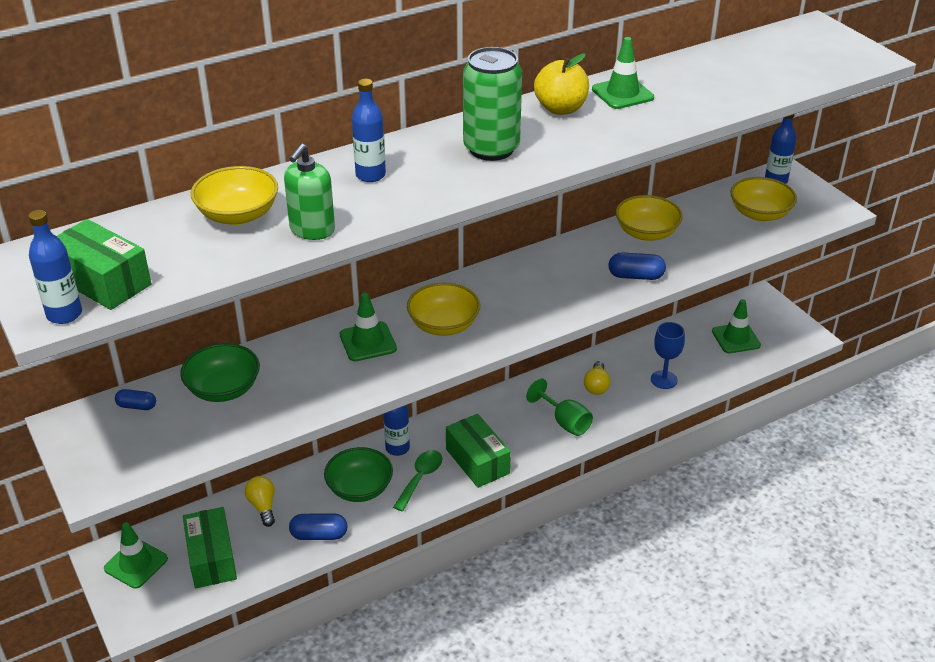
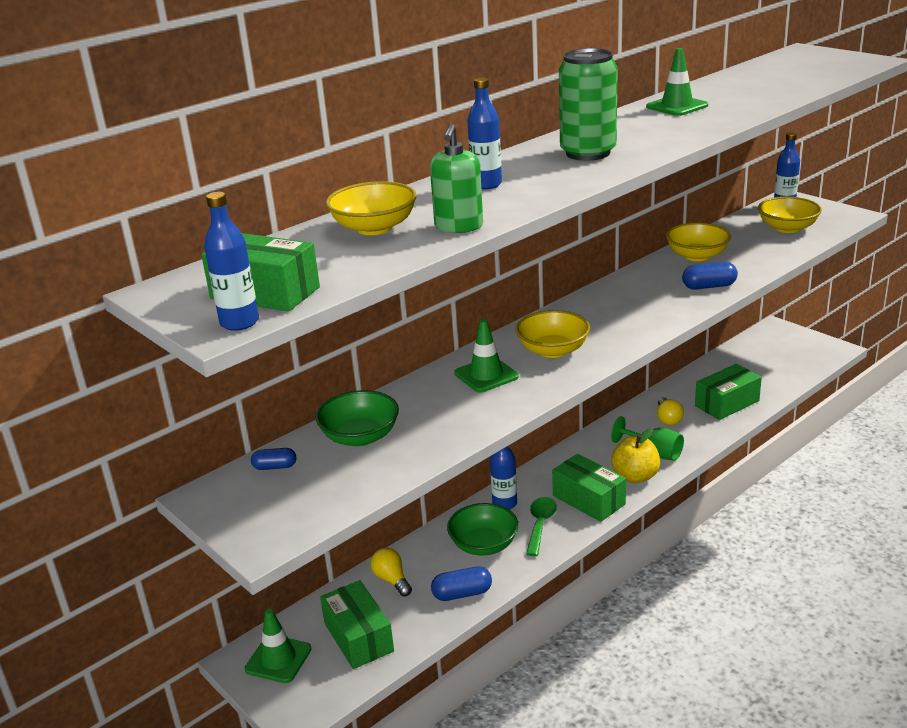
camera: 10 degrees left, 10 degrees down
(560, 109) = (629, 122): yellow apple -> yellow apple (635, 476)
(664, 380) = (727, 403): blue goblet -> green box
(736, 338) = (772, 361): green traffic cone -> none

